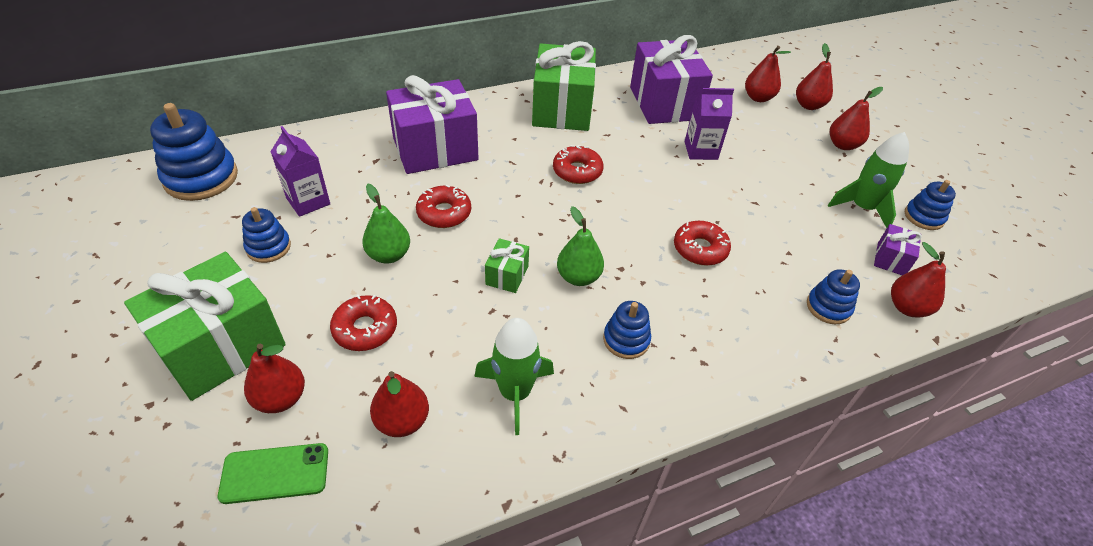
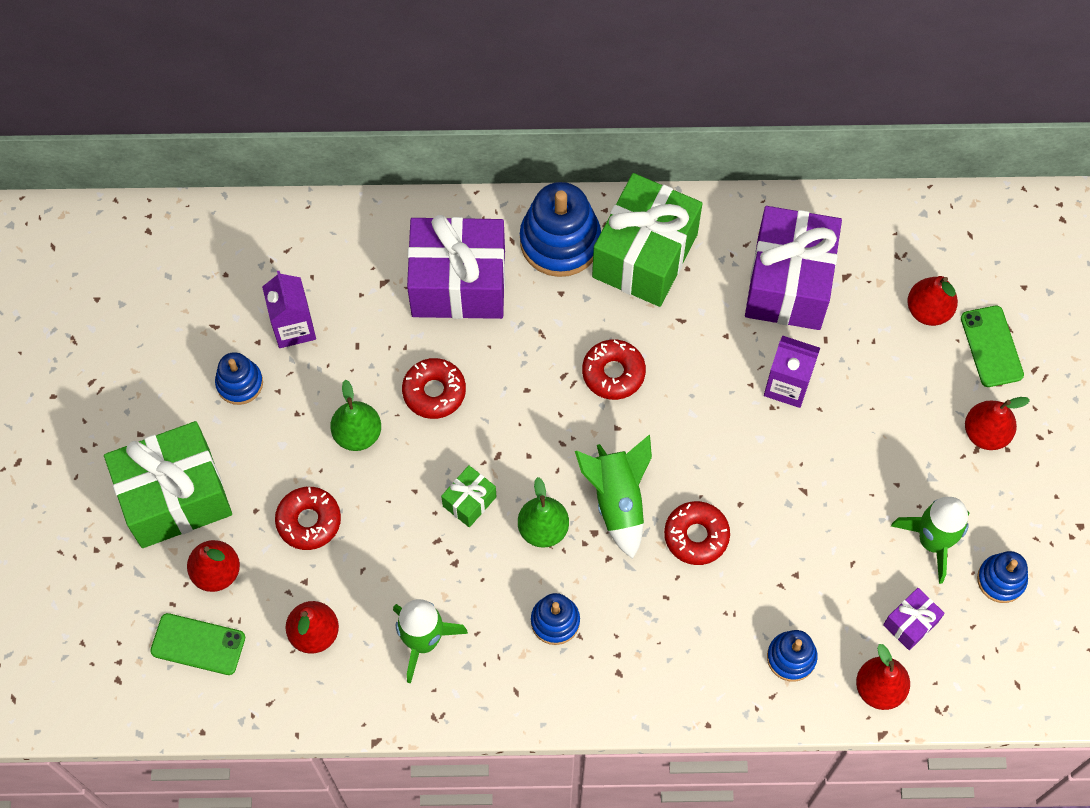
camera: 25 degrees right, 20 degrees up
(201, 178) = (188, 254): blue stacking toy -> blue stacking toy (560, 241)
(626, 243) = (617, 500): none -> green rocket
(808, 105) = (991, 346): red pear -> green phone

